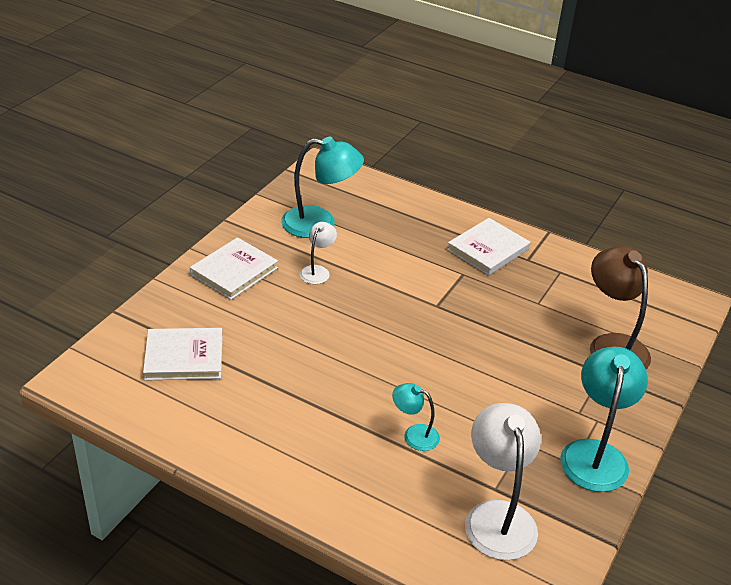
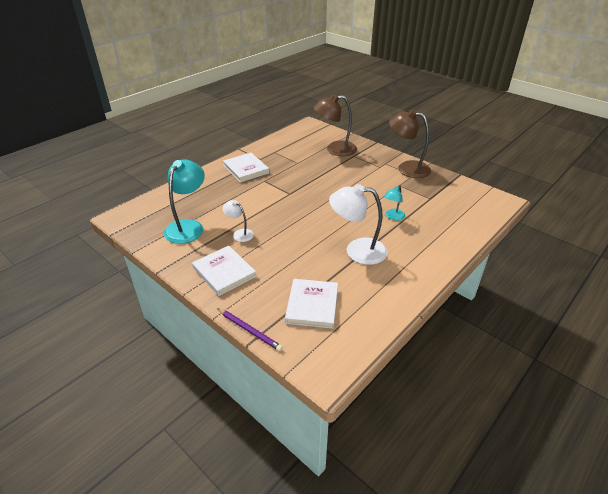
camera: 75 degrees left, 0 degrees up
(135, 309) = (249, 330): none -> purple pencil
(497, 516) = (447, 201): white lamp -> white lamp (357, 251)
(595, 454) = (407, 168): turquoise lamp -> brown lamp

